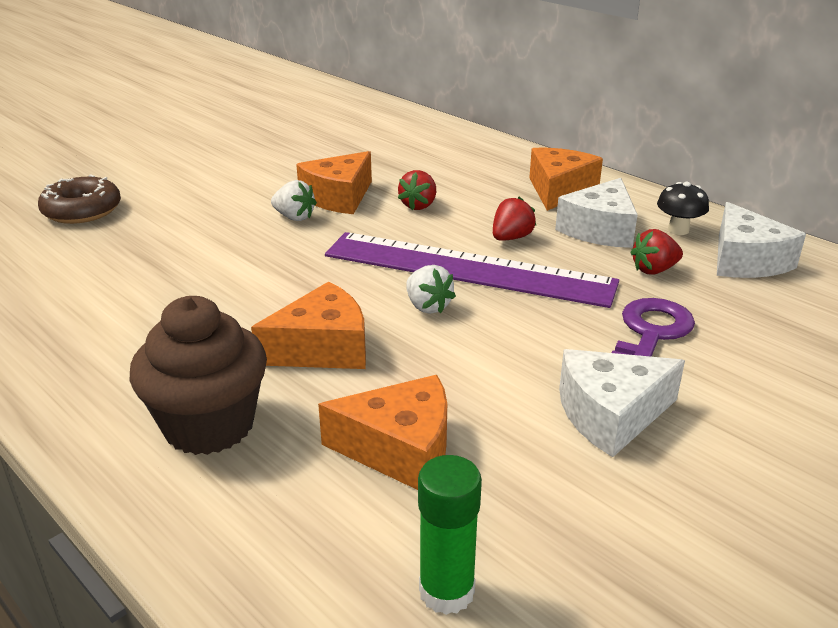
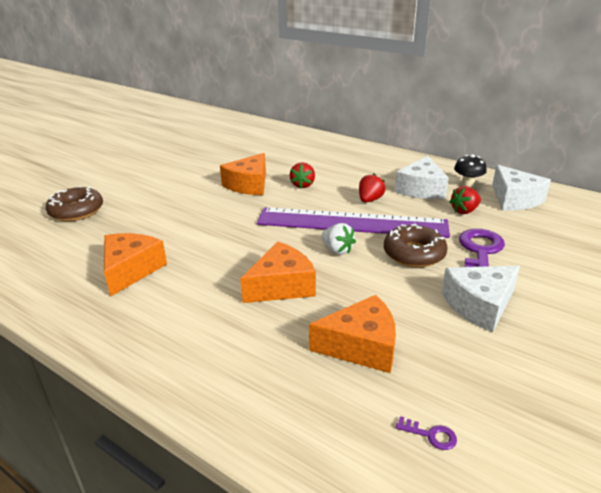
camera: 10 degrees left, 0 degrees up
(209, 425) = (229, 348): brown cupcake -> none
(294, 217) = (225, 201): white strawberry -> none
(446, 591) = (431, 435): green glue stick -> purple key
(543, 325) = (414, 253): none -> brown donut
(559, 190) = (386, 167): orange cheese -> orange cheese (131, 270)

